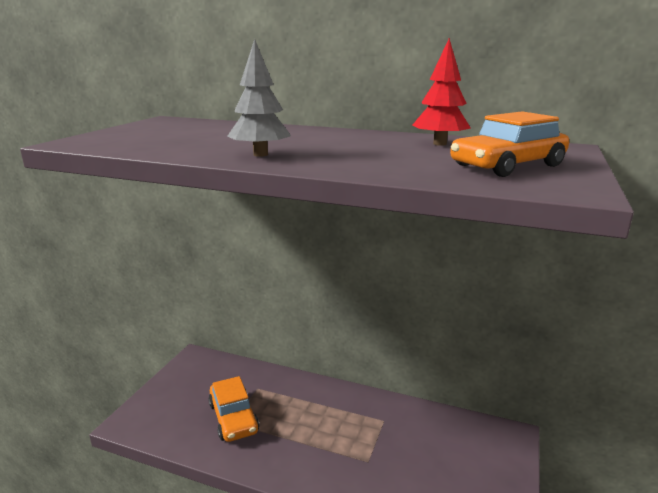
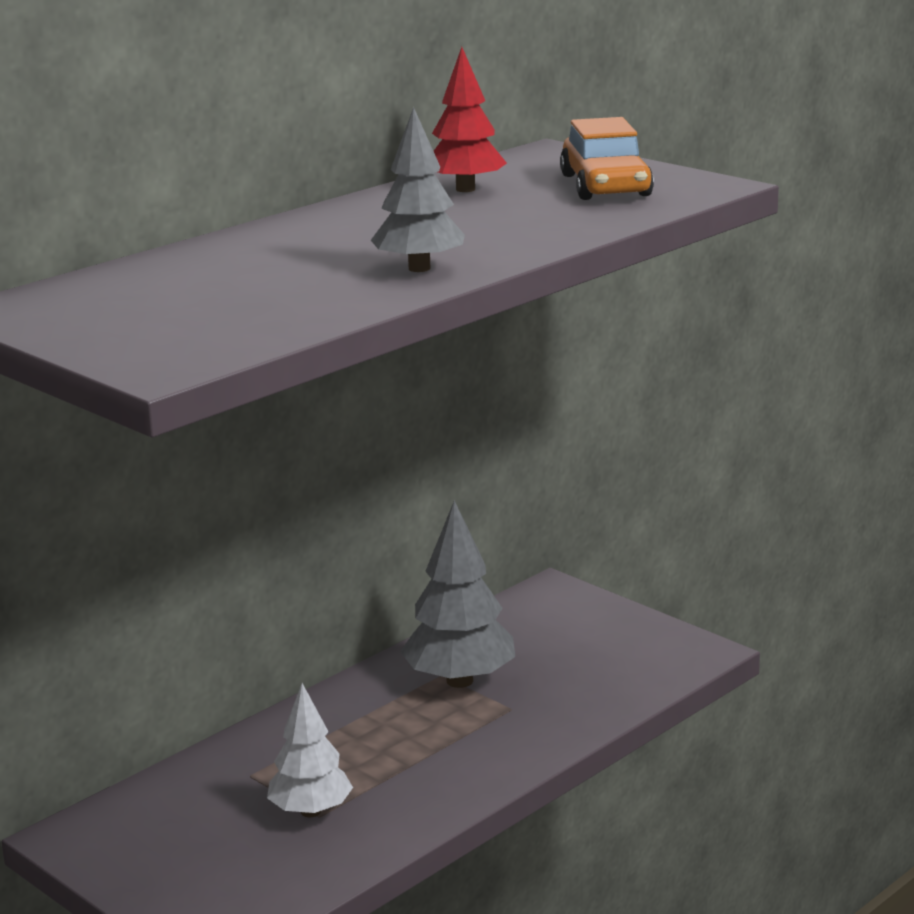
camera: 65 degrees left, 0 degrees up
(233, 418) = (310, 811): orange car -> white tree
(382, 429) = (459, 681): none -> grey tree

